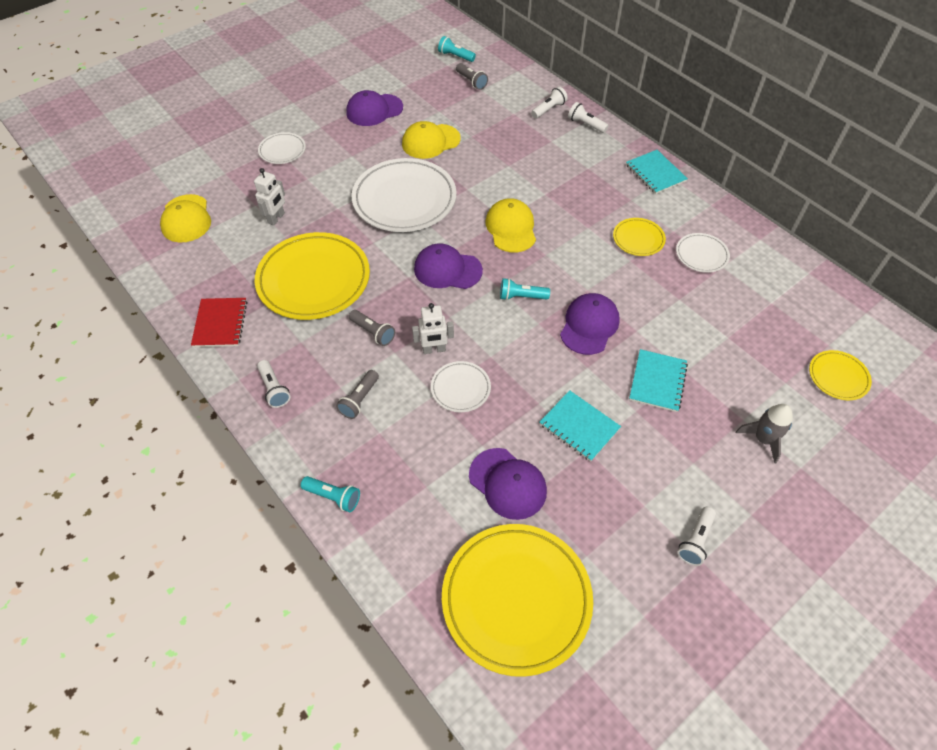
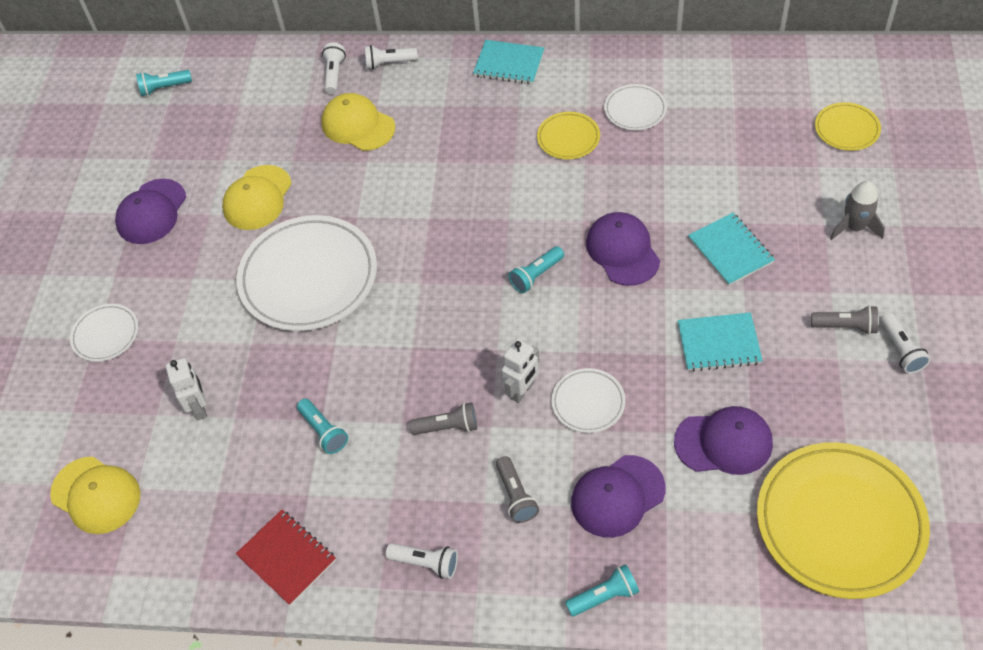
camera: 40 degrees left, 0 degrees up
(314, 280) = (323, 431): yellow plate -> turquoise flashlight
(447, 270) = (439, 309): purple cap -> purple cap (617, 496)
(471, 81) = (218, 103): grey flashlight -> grey flashlight (845, 326)
(511, 228) = (447, 220): yellow cap -> yellow cap (358, 125)

